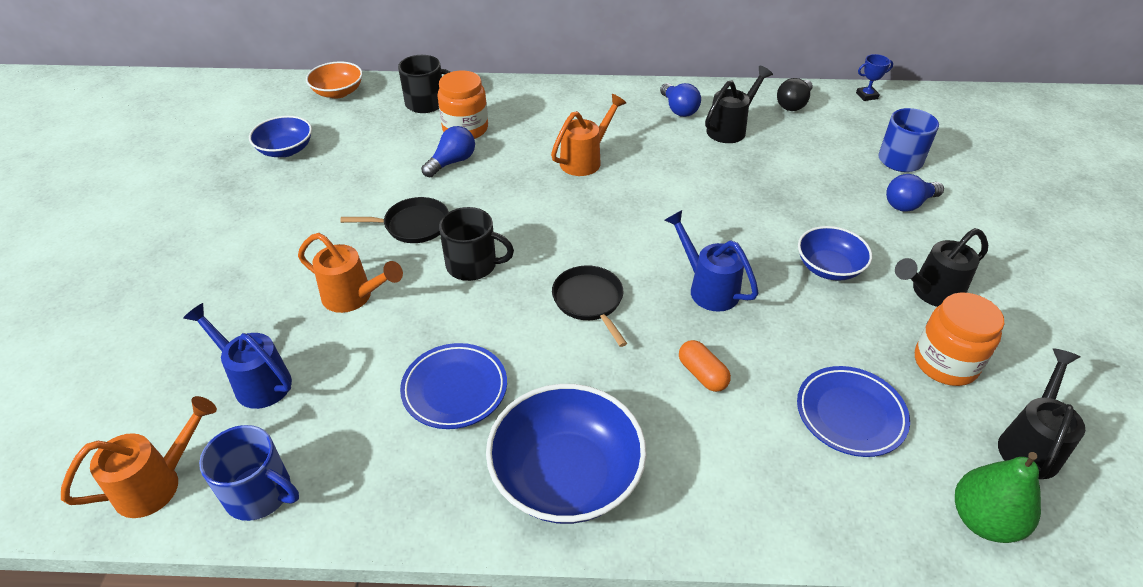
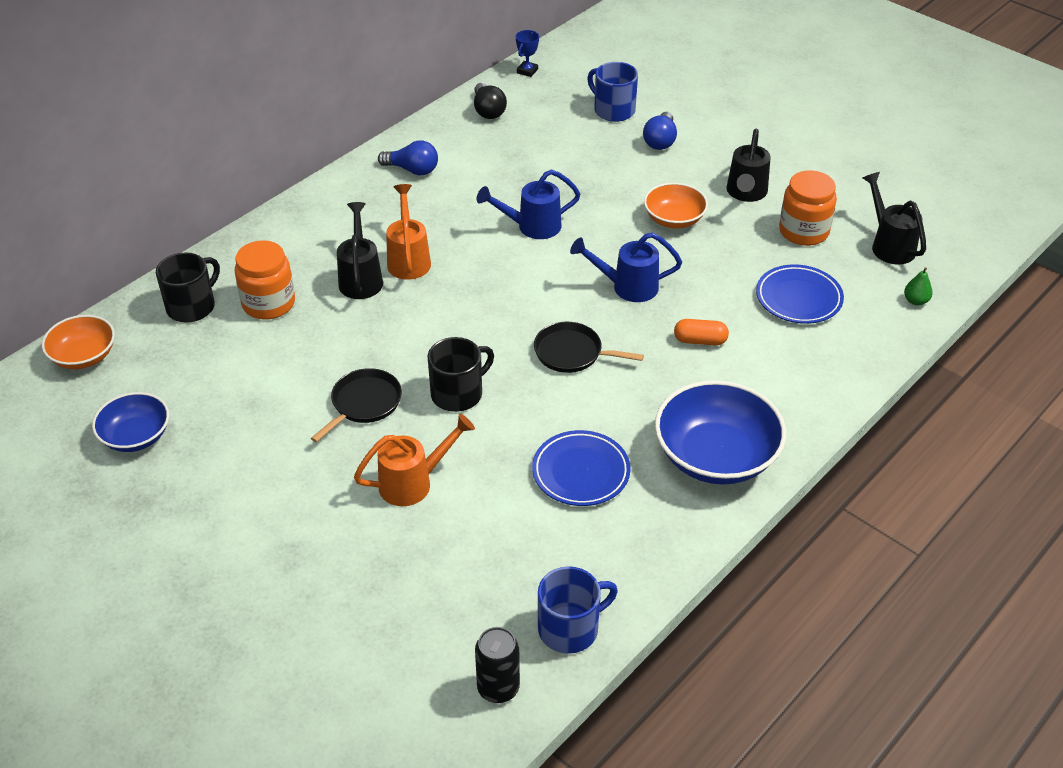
camera: 50 degrees left, 0 degrees up
(158, 483) = (498, 688): orange watering can -> black can
(256, 381) = (446, 585): blue watering can -> blue watering can (532, 227)
(452, 162) = (307, 336): blue light bulb -> none
(730, 129) = (474, 161): black watering can -> black watering can (361, 278)
(829, 267) = (674, 219): blue bowl -> orange bowl
(983, 520) = (915, 301): green pear -> green pear, size x0.51

